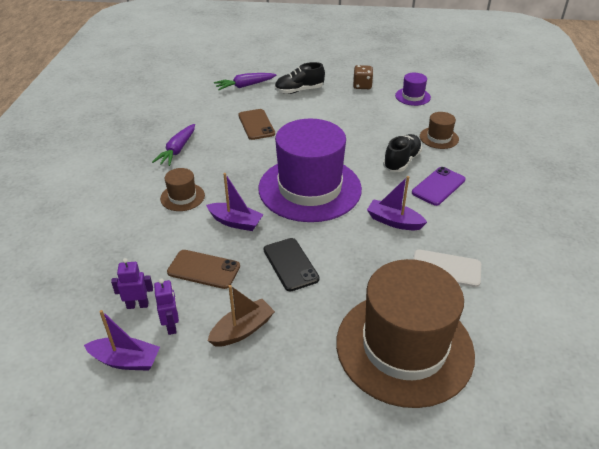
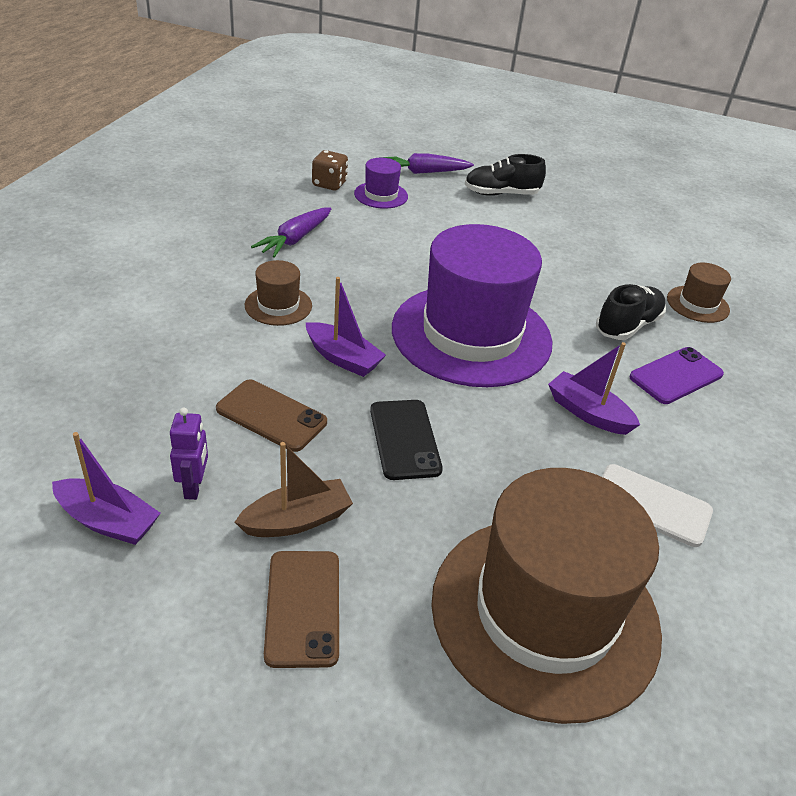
camera: 10 degrees right, 0 degrees up
(137, 305) = (156, 444): purple robot -> none
(256, 124) = (421, 228): brown phone -> brown phone (303, 607)
(362, 86) = (599, 206): brown dice -> brown dice (329, 184)
(412, 96) = (673, 236): purple hat -> purple hat (381, 195)

